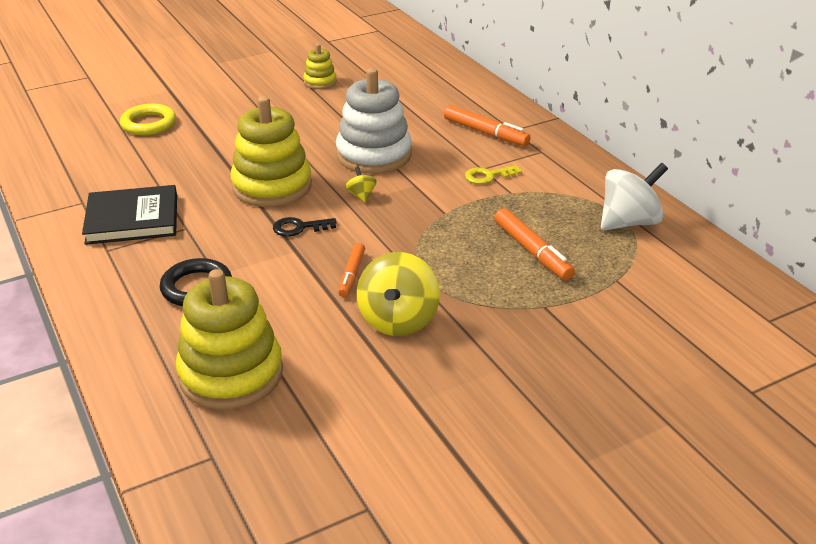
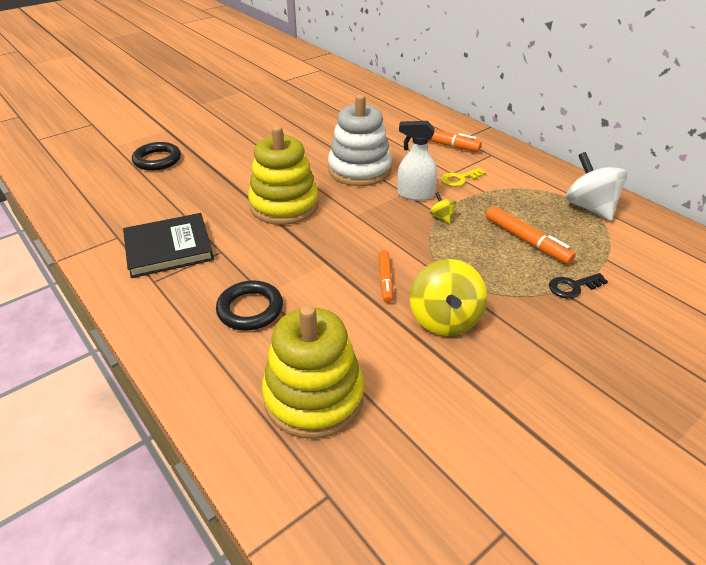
camera: 10 degrees left, 5 degrees up
(148, 124) = (157, 160): yellow ring -> black ring
(299, 228) = (322, 240): black key -> black key (573, 287)
(320, 82) = (291, 113): yellow stacking toy -> none
(361, 195) = (363, 206): yellow spinning top -> yellow spinning top (442, 217)
(427, 188) = (415, 194): none -> white spray bottle
(629, 222) = (589, 207): white spinning top -> white spinning top turned 75 degrees counterclockwise

